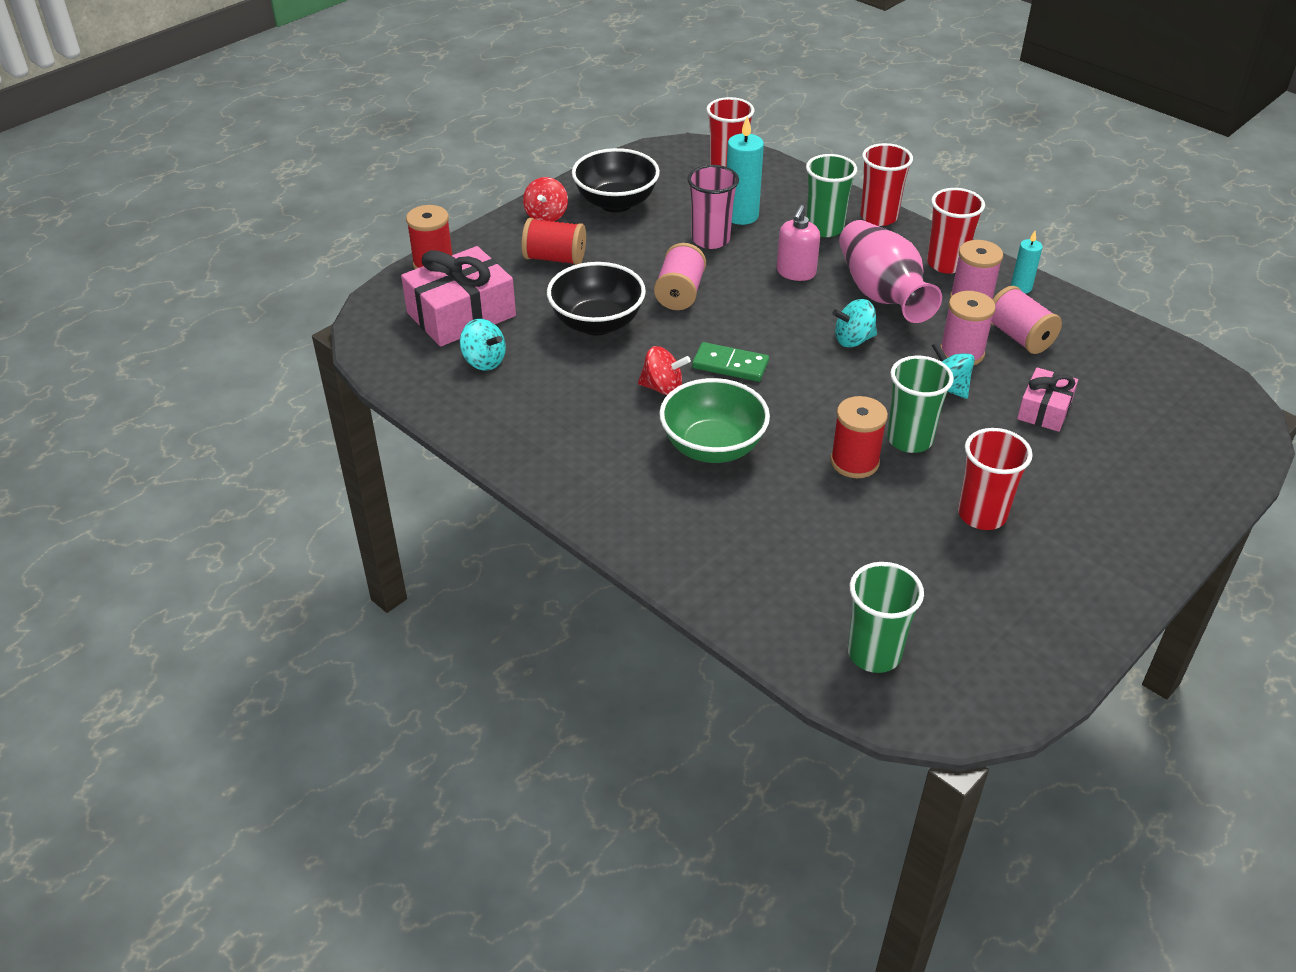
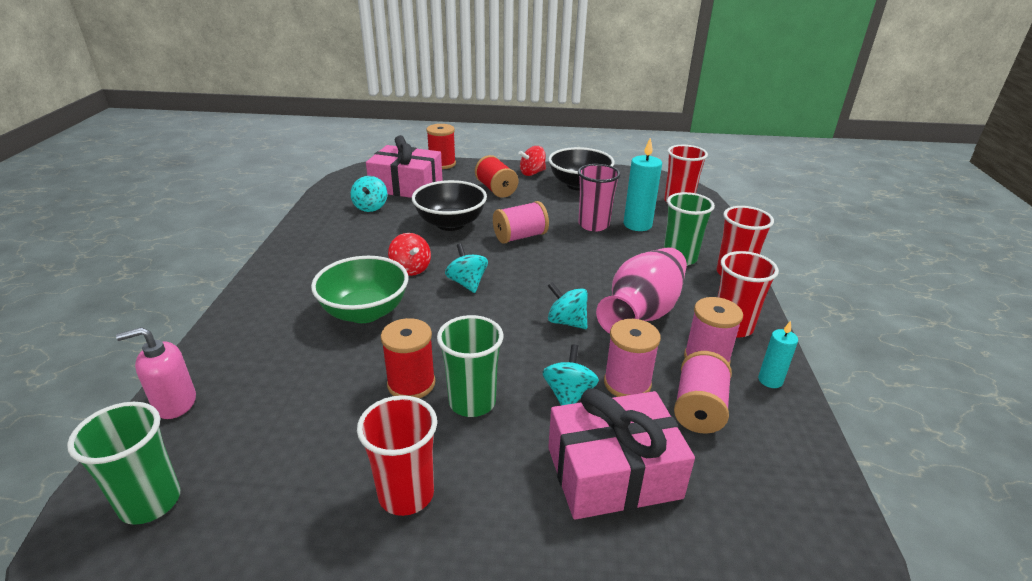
camera: 50 degrees right, 10 degrees down
(730, 365) = (467, 283): green domino -> turquoise spinning top
(796, 272) = (609, 267): pink soap dispenser -> pink soap dispenser (175, 403)
(1044, 410) = (613, 472): pink gift -> pink gift, size x1.77

